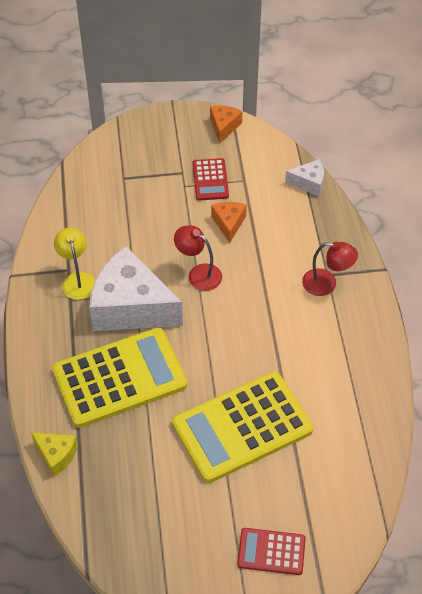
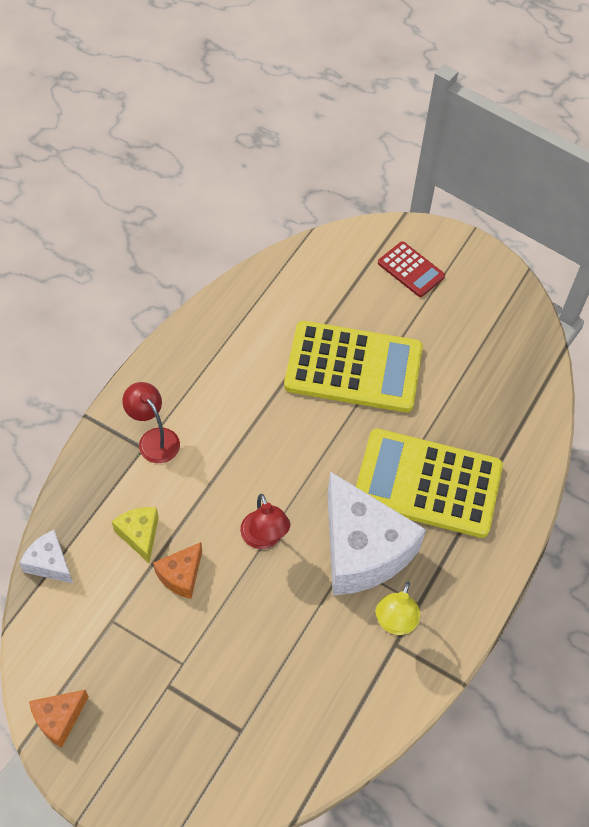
camera: 145 degrees left, 5 degrees up
(56, 455) = (534, 451): yellow cheese -> yellow cheese (140, 535)
(210, 180) = (147, 649): red calculator -> none

